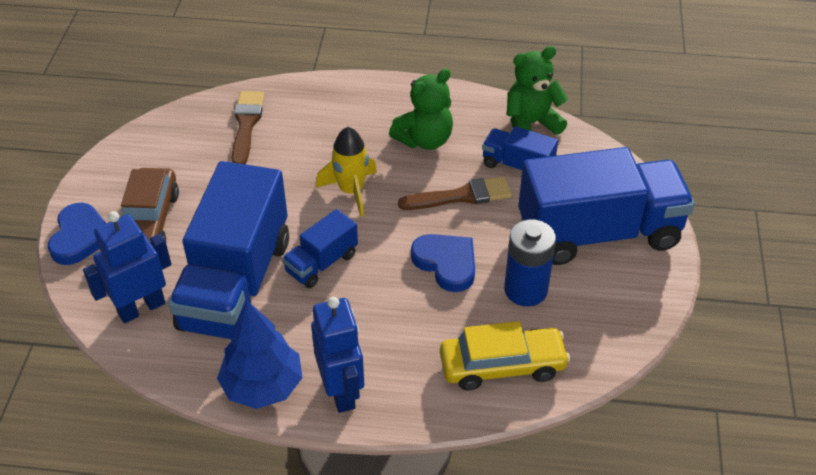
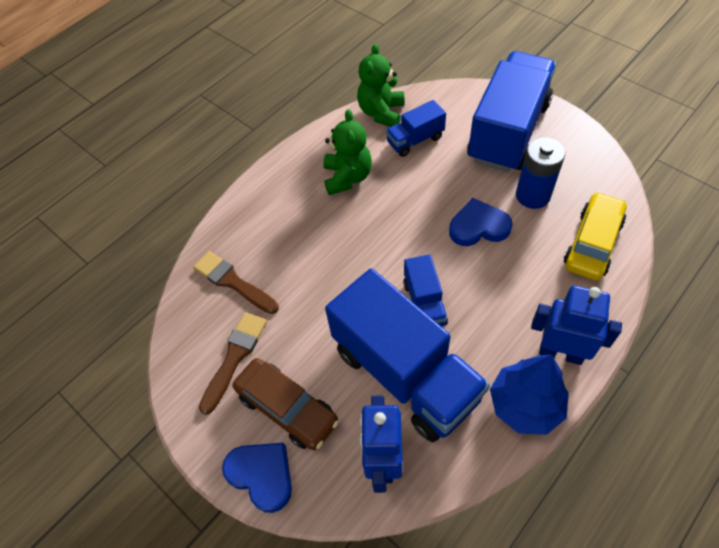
camera: 50 degrees left, 10 degrees up
(351, 191) = (364, 247): yellow rocket -> none
(461, 196) = (420, 185): brown brush -> brown brush (235, 357)

